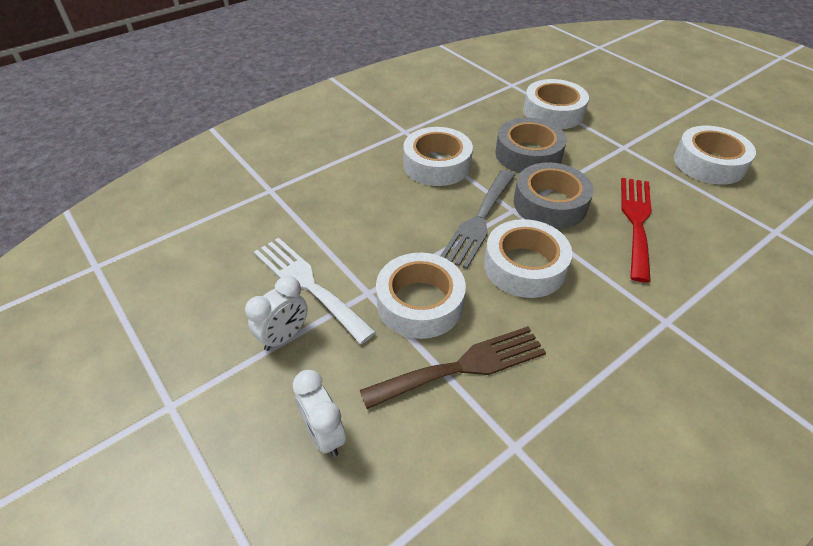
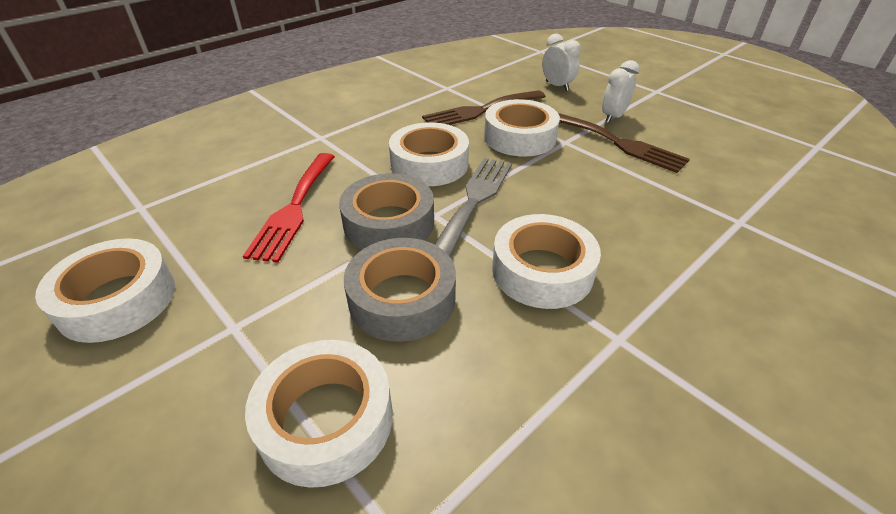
camera: 175 degrees right, 5 degrees down
(308, 284) = (619, 143): white fork -> brown fork

